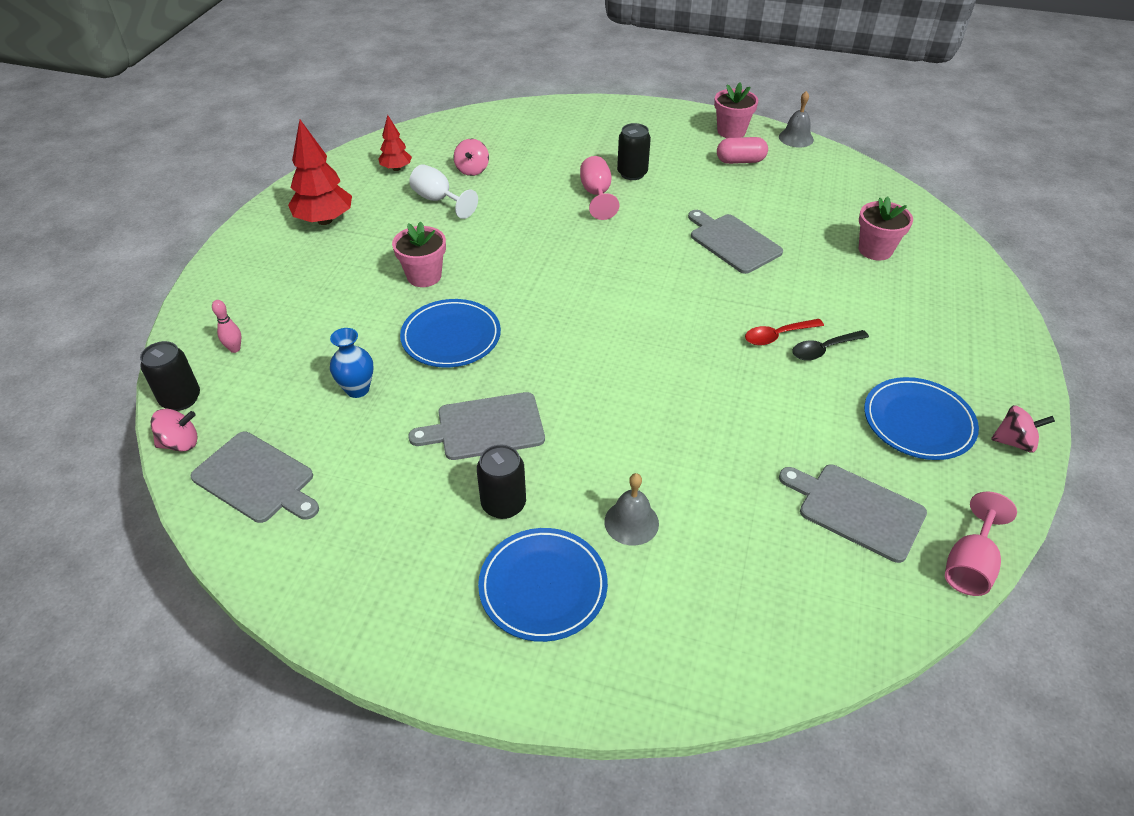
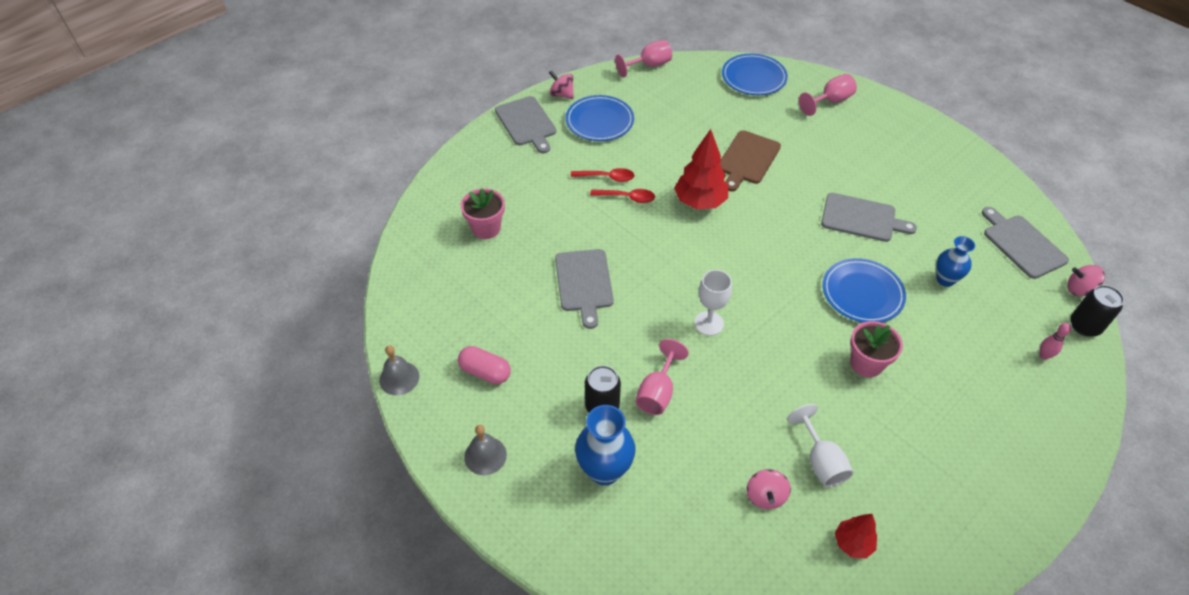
camera: 150 degrees left, 5 degrees up
(324, 220) = (951, 486): red tree -> red tree (700, 202)
(472, 170) = (765, 496): pink spinning top -> pink spinning top turned 150 degrees clockwise
(503, 504) = (868, 173): black can -> none
(543, 586) = (863, 131): blue plate -> blue plate (753, 77)
(591, 254) = (709, 323): none -> white goblet
(598, 145) = (604, 470): none -> blue vase
(628, 634) = (830, 101): none -> pink goblet
(631, 522) = (800, 139): grey bell -> grey bell (485, 455)
(681, 451) = (747, 159): none -> brown cutting board
(731, 131) = (449, 421): pink flower pot -> none
(823, 350) = (607, 177): black spoon -> red spoon
(856, 510) = (678, 101): grey cutting board -> grey cutting board (526, 123)

